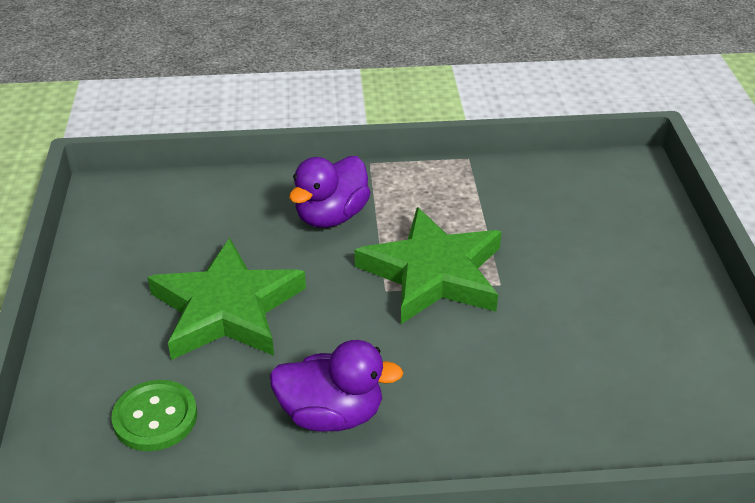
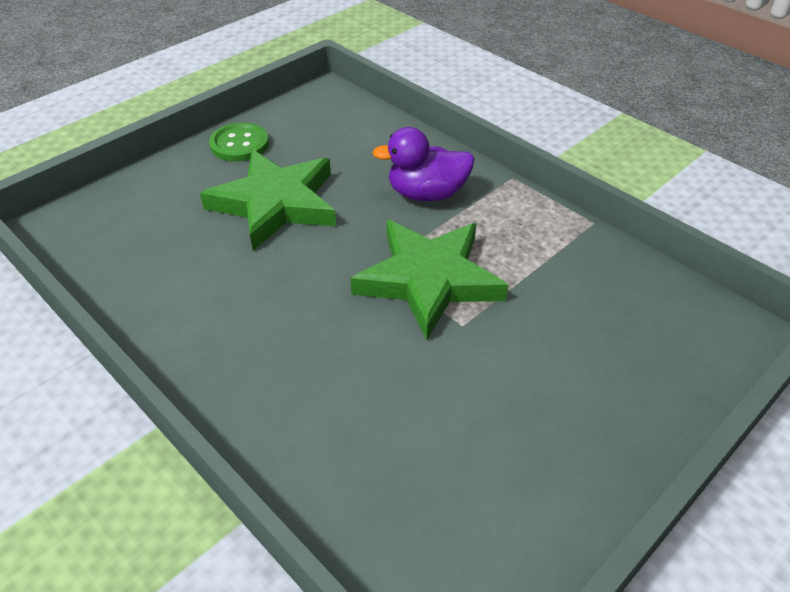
camera: 50 degrees right, 5 degrees up
(155, 417) = (146, 233): green button -> green button (239, 144)
(331, 414) = (222, 311): purple duck -> none

